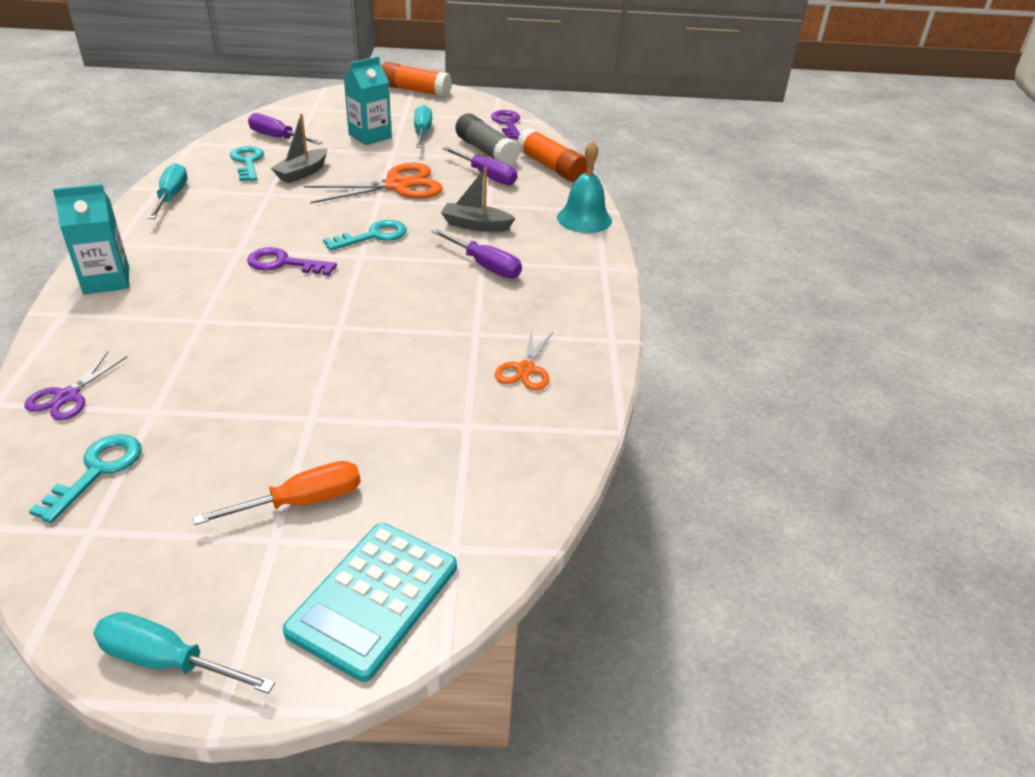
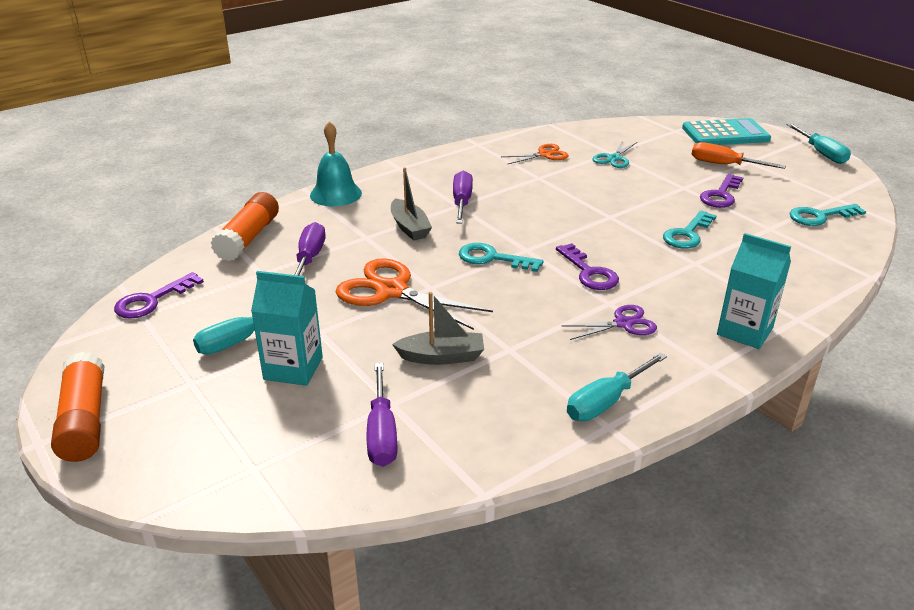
camera: 125 degrees left, 5 degrees down
(67, 397) = (821, 259): purple scissors -> purple scissors (623, 323)
(247, 162) = (470, 409): turquoise key -> turquoise key (687, 234)
(253, 432) = (721, 195): none -> purple key
(448, 415) = (613, 158): none -> turquoise scissors
(486, 151) = (249, 282): grey glue stick -> none

